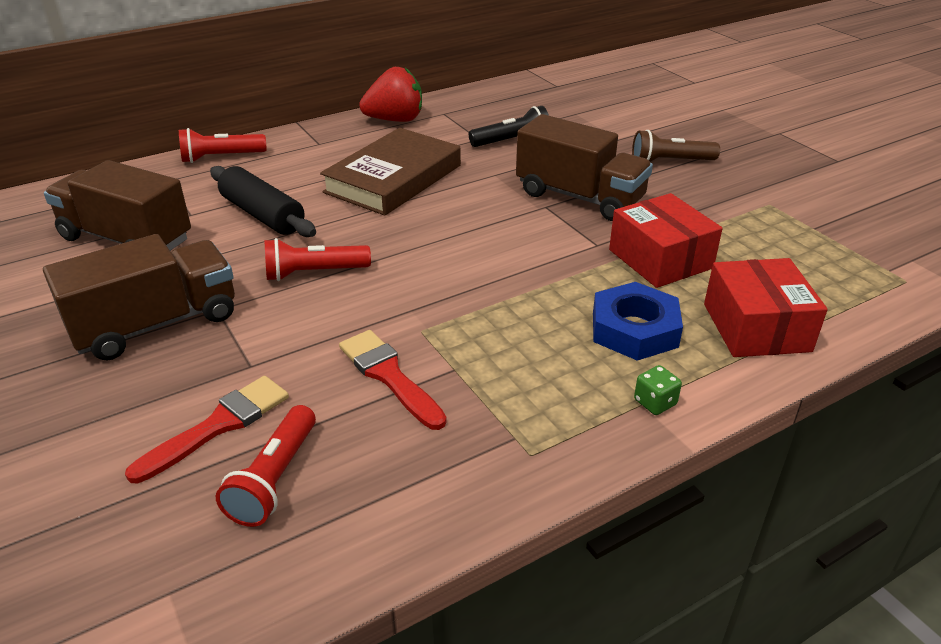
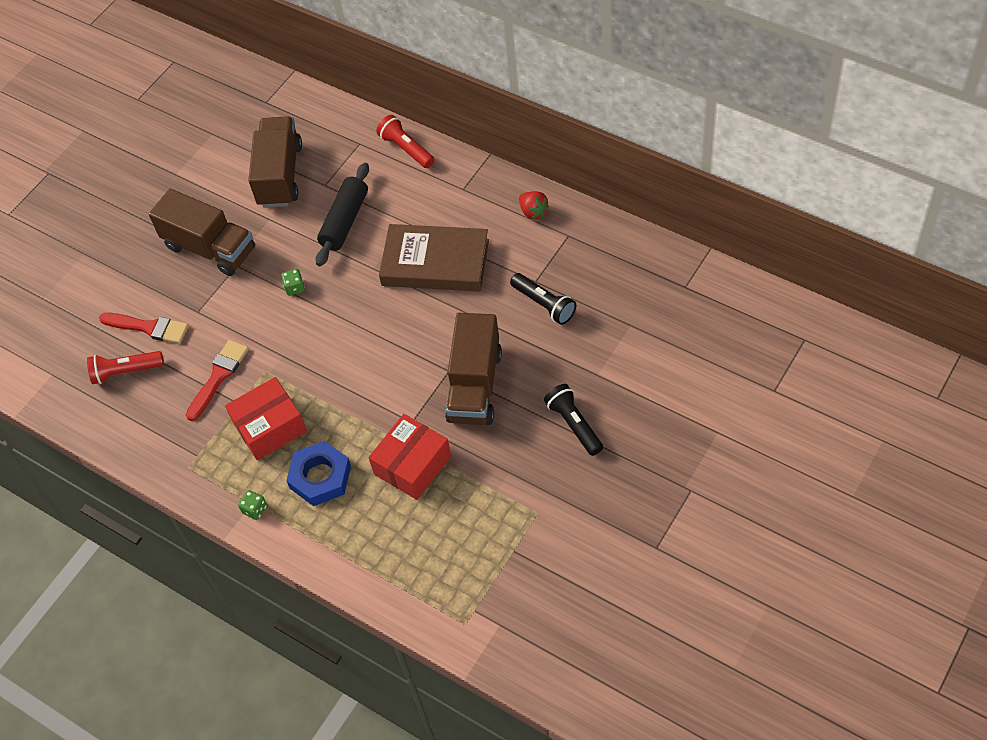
camera: 70 degrees right, 20 degrees up
(314, 273) = (294, 287): red flashlight -> green dice
(395, 120) = (533, 211): red strawberry -> red strawberry, size x0.58
(670, 161) = (574, 424): brown flashlight -> black flashlight
(756, 327) = (356, 542): red box -> red box (270, 427)

